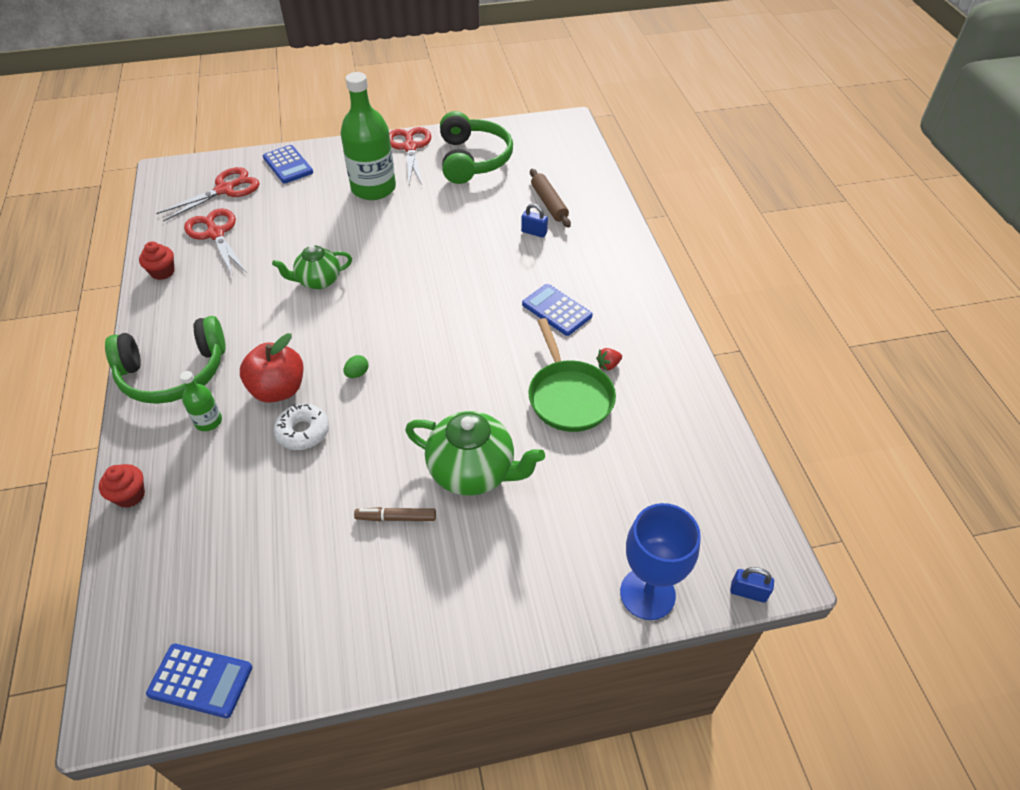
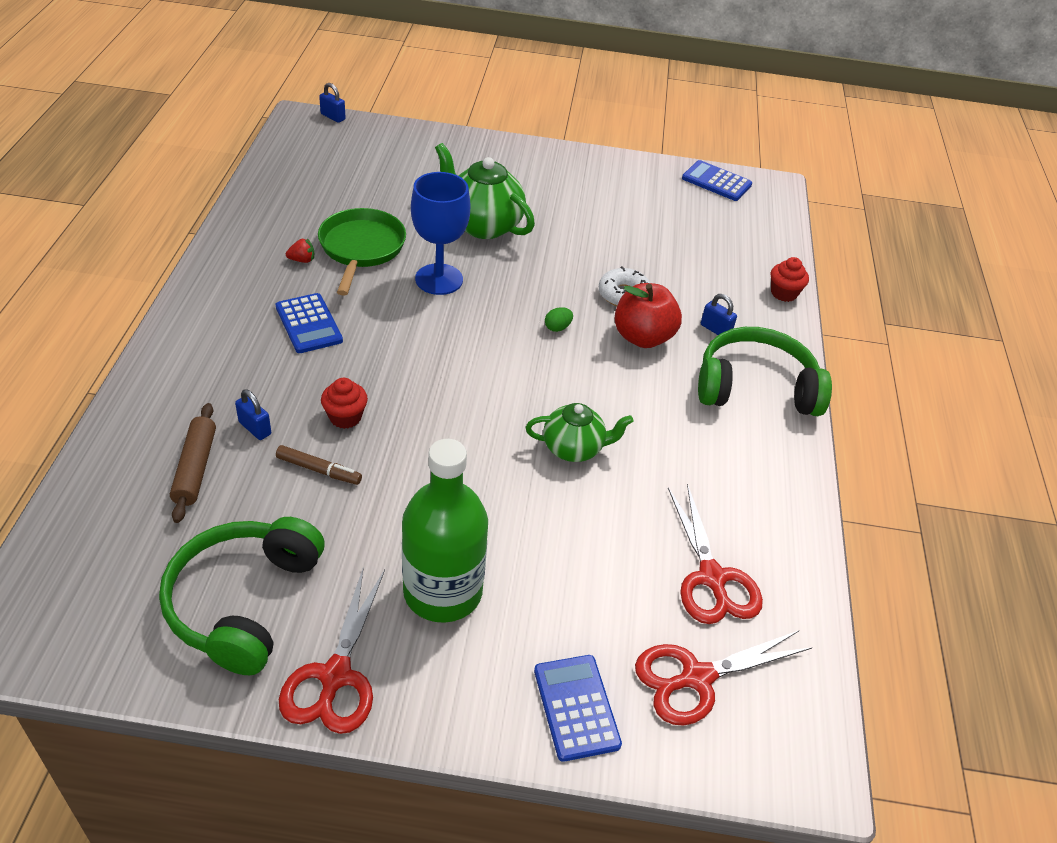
camera: 165 degrees left, 5 degrees down
(162, 272) = (786, 531): red cupcake -> red cupcake (345, 417)
(208, 421) = (715, 329): green bottle -> blue padlock
(396, 518) = (559, 217): brown marker -> brown marker (319, 470)
(647, 593) = (400, 134): blue goblet -> blue goblet (439, 279)

